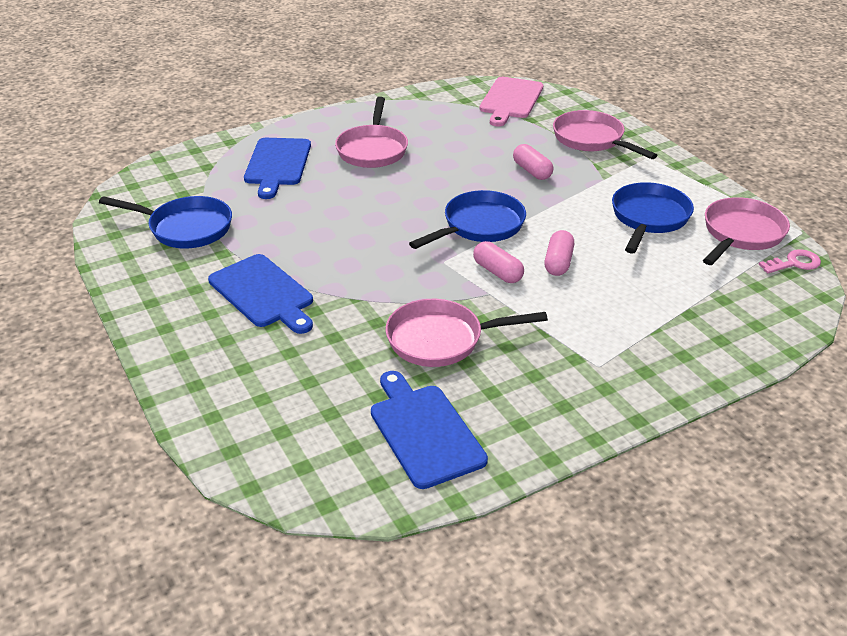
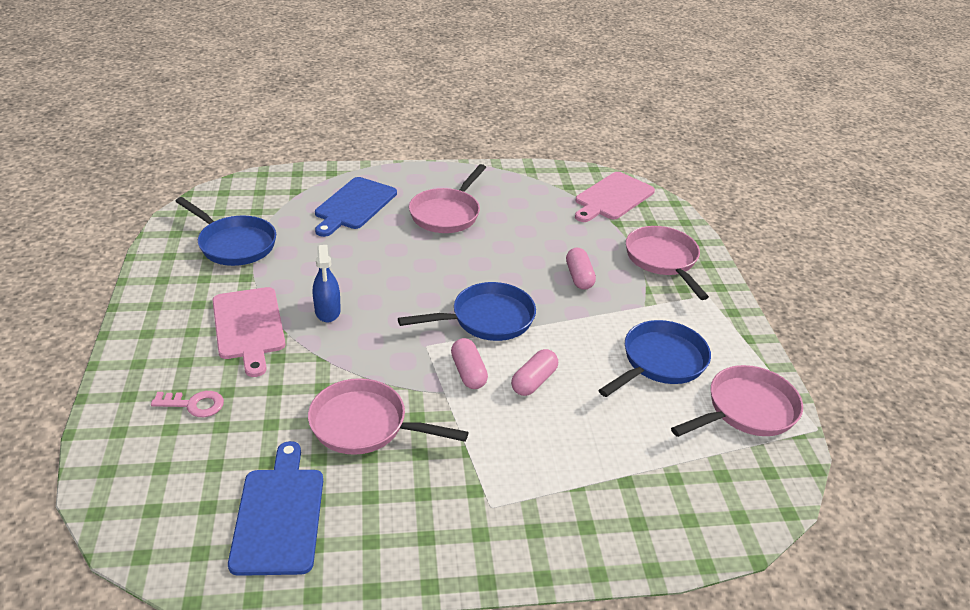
camera: 20 degrees right, 0 degrees up
(263, 293) = (249, 326): blue cutting board -> pink cutting board
(329, 259) = (327, 311): none -> blue spray bottle
(794, 263) = (782, 462): pink key -> pink key (194, 404)

